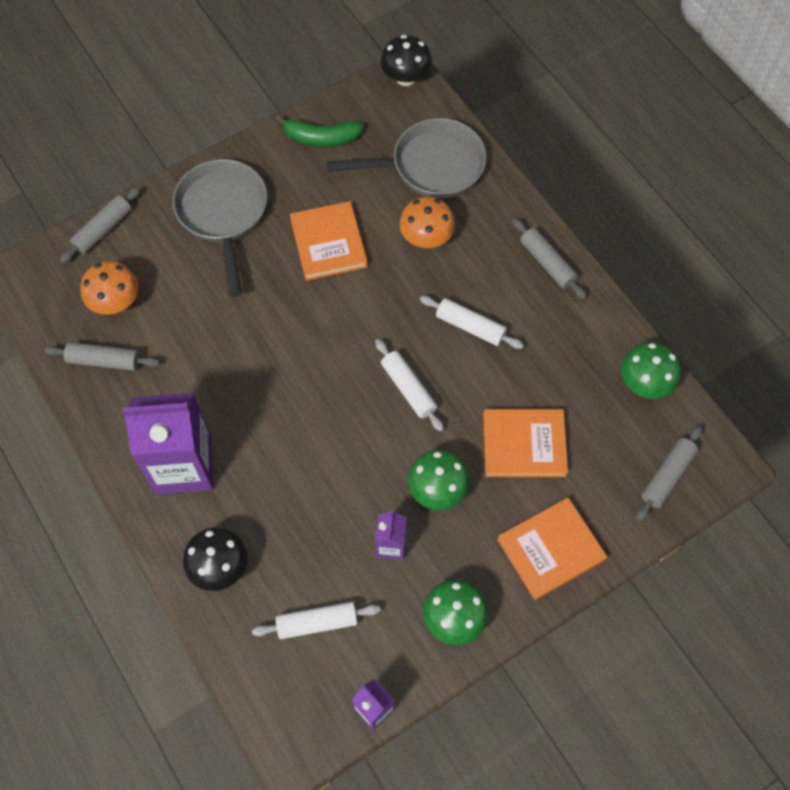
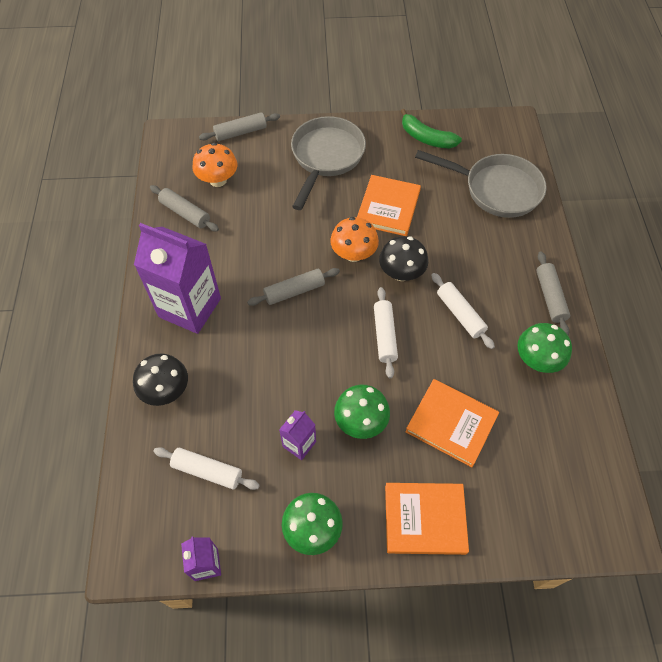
camera: 30 degrees right, 5 degrees down
(406, 78) = (513, 124): black mushroom -> black mushroom (401, 273)
(426, 238) = (463, 236): orange mushroom -> orange mushroom (353, 254)
(644, 383) = (582, 428): green mushroom -> green mushroom (537, 360)
(667, 476) = (561, 514): grey rolling pin -> grey rolling pin (294, 291)

